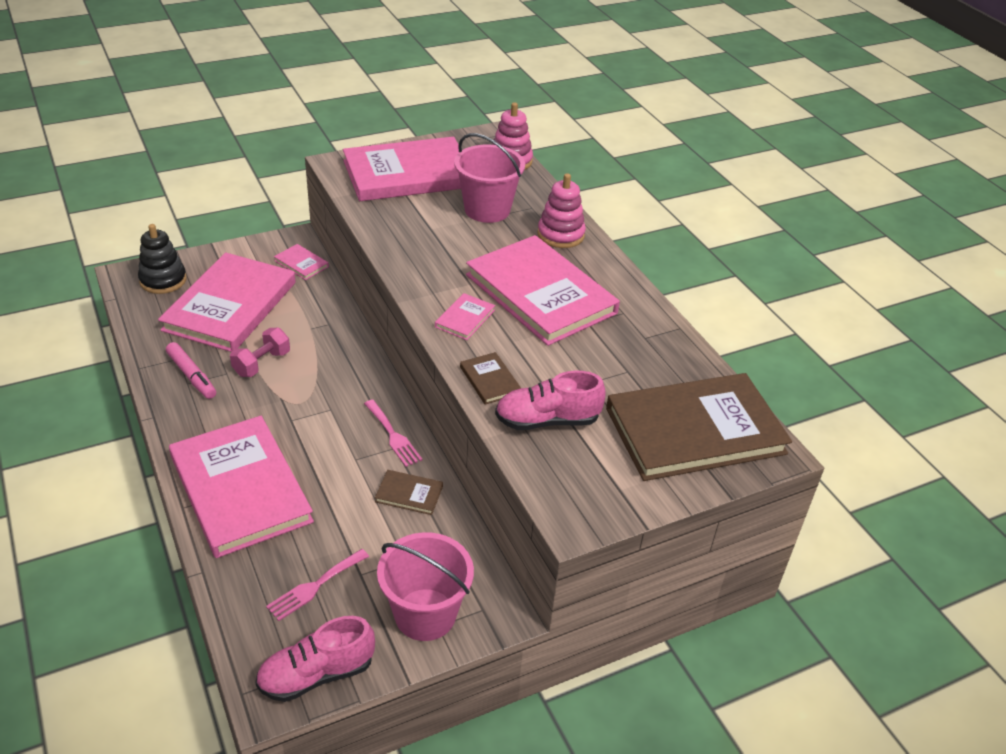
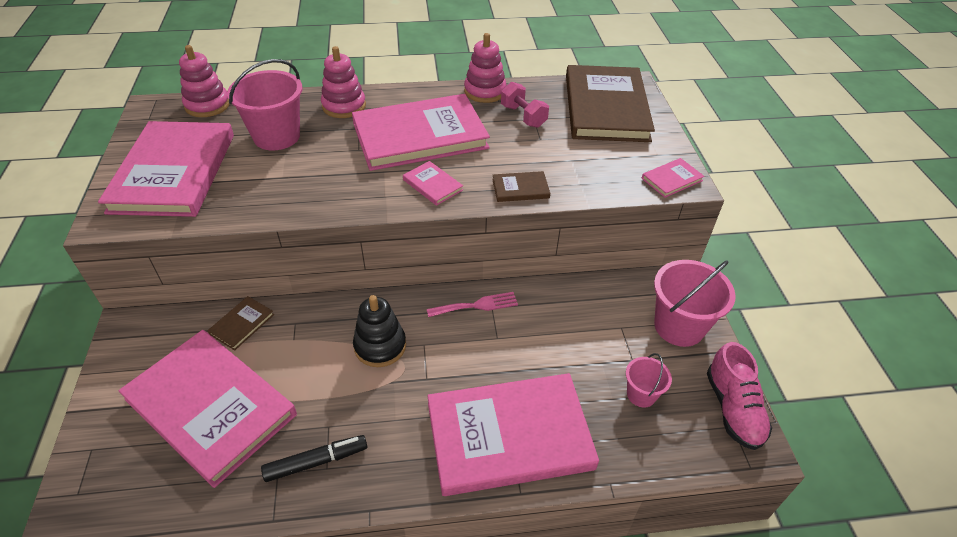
camera: 70 degrees left, 5 degrees up
(163, 280) = (109, 475): black stacking toy -> black stacking toy (380, 346)
(192, 376) = (316, 461): pink marker -> black marker
(262, 363) = (329, 390): pink dumbbell -> pink dumbbell (523, 116)
(301, 264) = (177, 328): pink book -> pink book (672, 179)
(315, 586) = (641, 394): pink fork -> pink bucket
(409, 494) = (550, 309): brown book -> brown book (242, 324)
(547, 420) = (578, 170): pink shoe -> none
(657, 324) = (485, 91): none -> pink stacking toy

